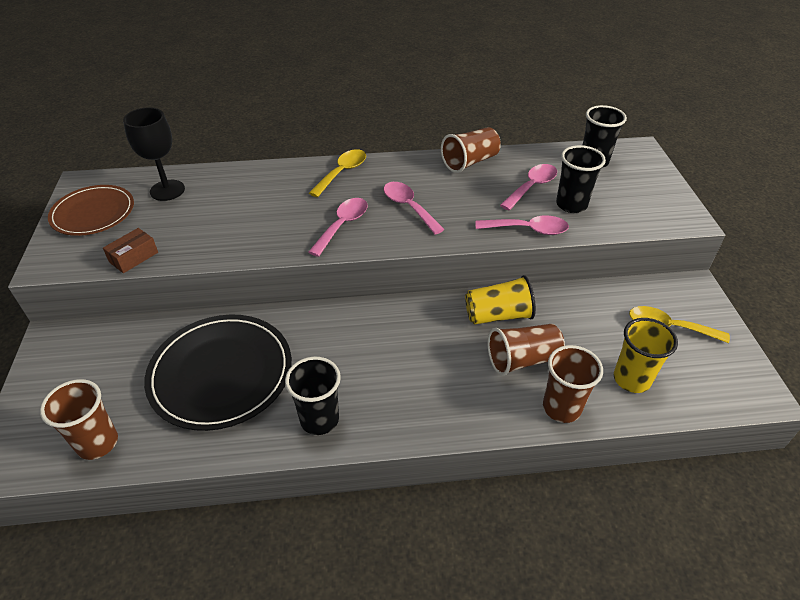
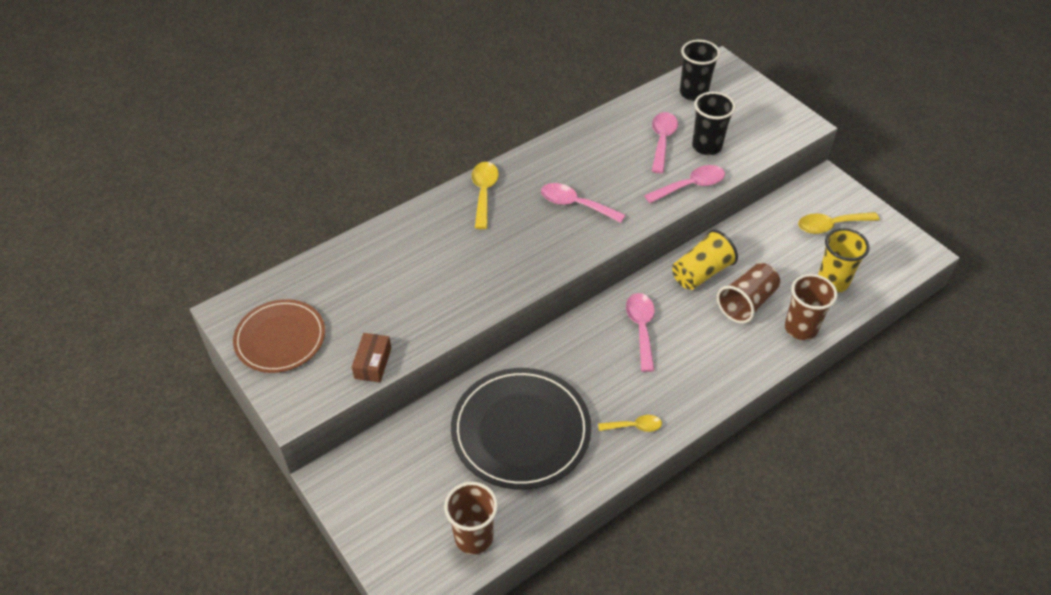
camera: 30 degrees left, 5 degrees up
(167, 190) = (330, 282): black goblet -> none
(319, 419) = (634, 426): black cup -> yellow spoon
(342, 225) = (534, 247): pink spoon -> pink spoon (641, 328)
(470, 162) = (590, 135): brown cup -> none

